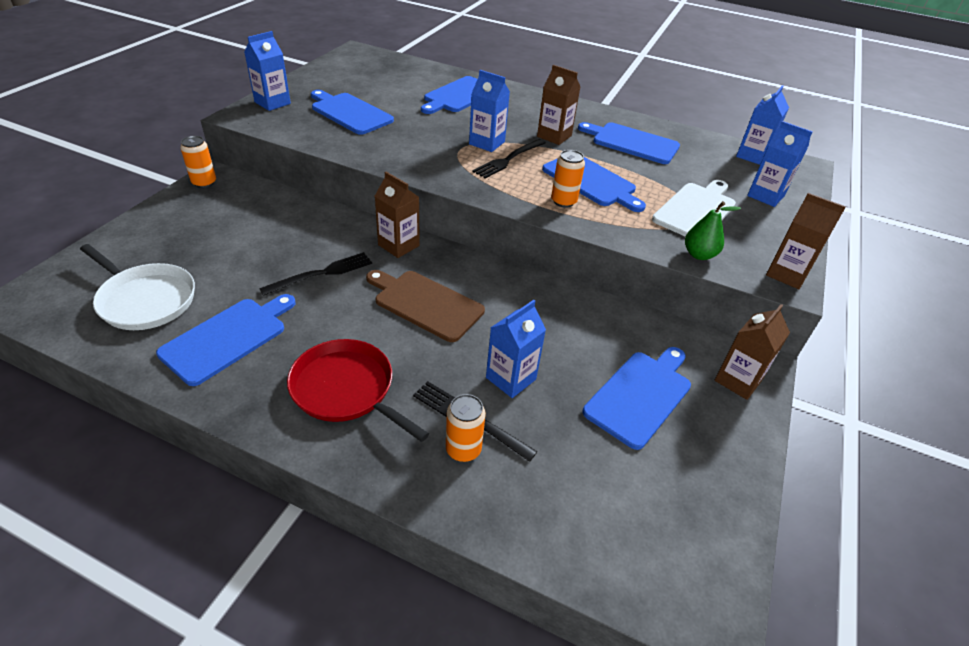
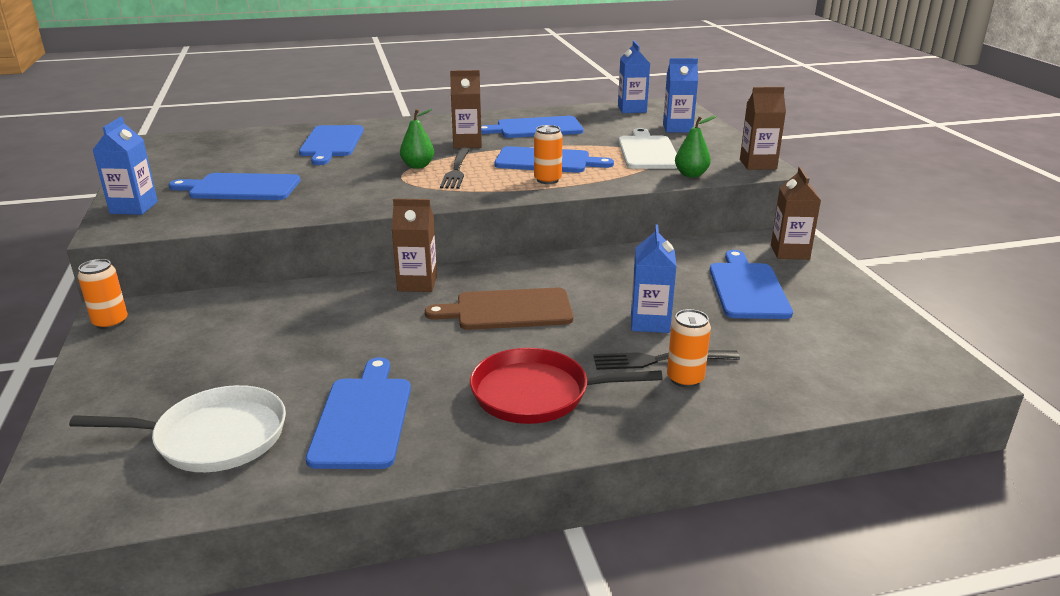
camera: 35 degrees left, 15 degrees down
(321, 274) = (377, 333): black fork -> none
(487, 143) = (418, 166): blue carton -> green pear

